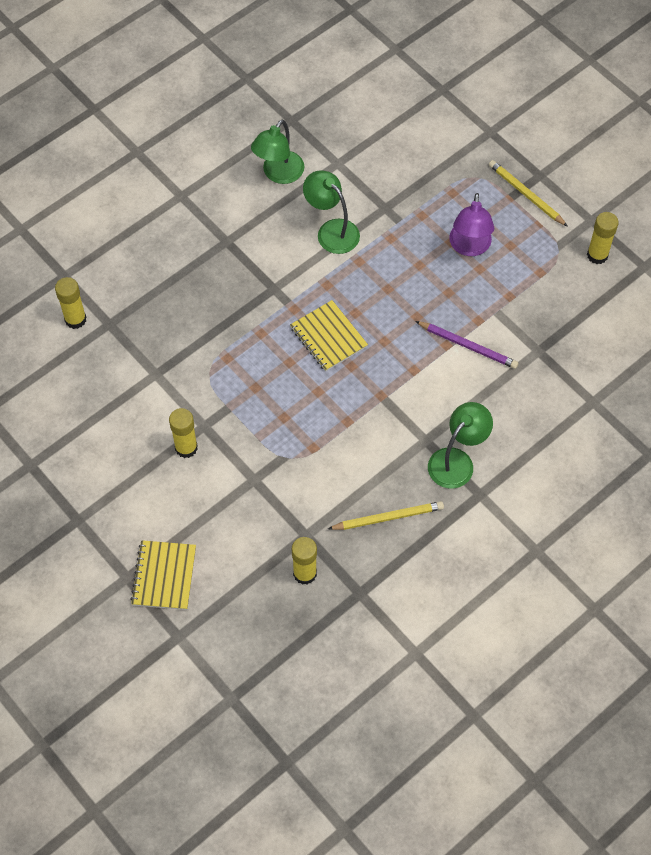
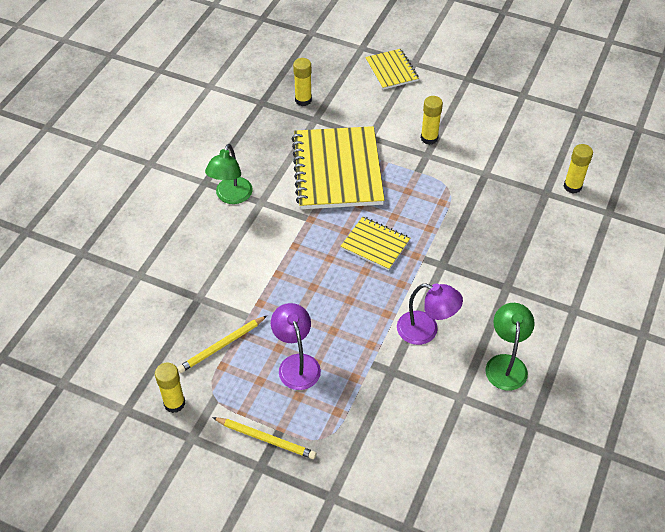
camera: 155 degrees right, 10 degrees down
(318, 447) = (337, 170): none -> yellow notebook
(332, 230) = (426, 330): green lamp -> purple lamp
(388, 517) = (264, 147): yellow pencil -> yellow pencil (222, 346)
(468, 346) = (259, 279): purple pencil -> none

